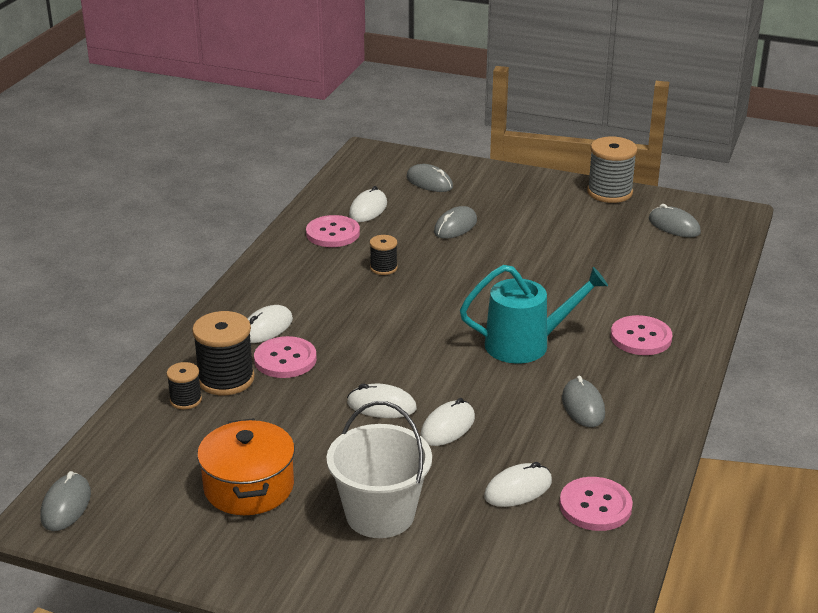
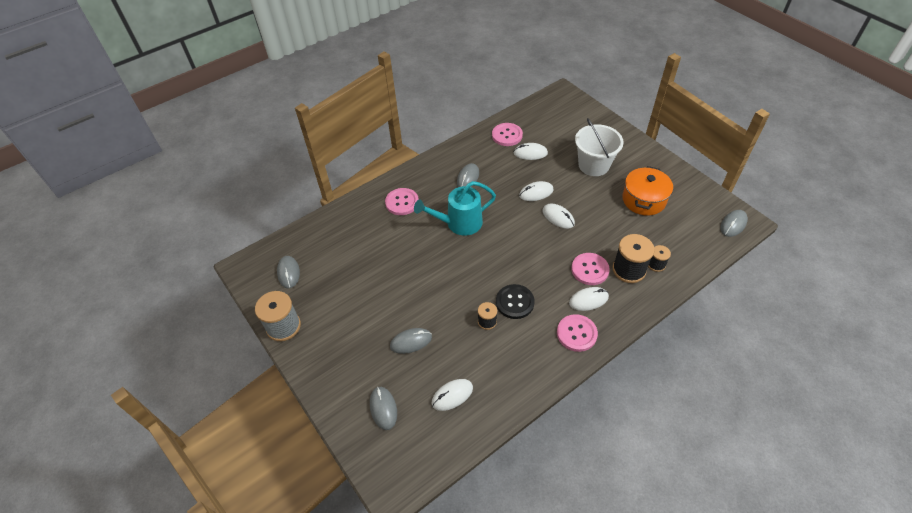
camera: 145 degrees left, 20 degrees up
(333, 233) = (495, 378): pink button -> pink button (576, 333)
(364, 294) = (515, 302): none -> black button
(526, 344) = (459, 223): turquoise watering can -> turquoise watering can turned 45 degrees counterclockwise

